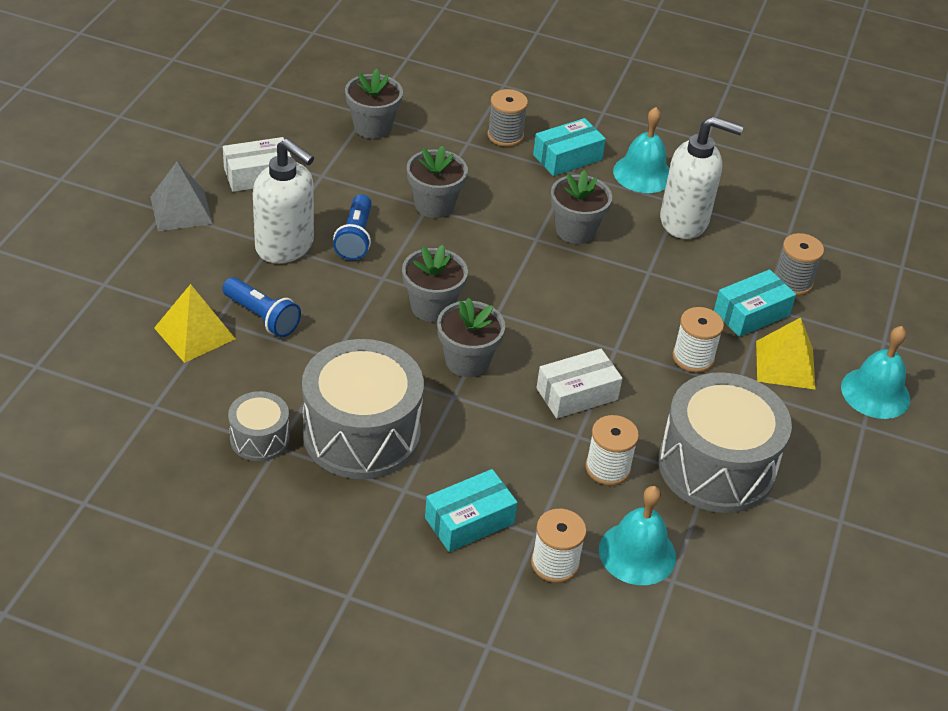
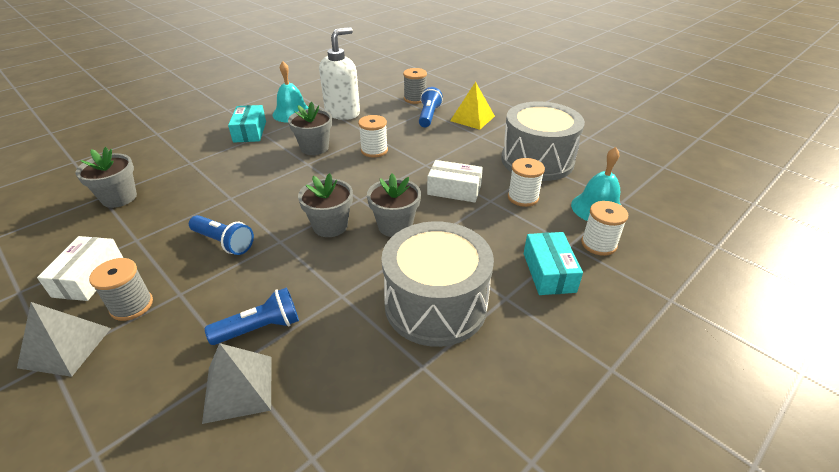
camera: 60 degrees left, 5 degrees down
(194, 333) = (238, 388): yellow pyramid -> grey pyramid
(259, 438) = (406, 377): grey drum -> none
(285, 246) = (191, 286): white soap dispenser -> none
(434, 205) = (232, 194): grey flower pot -> none
(505, 135) = (203, 146): grey spool -> grey spool (131, 305)
(577, 394) = (454, 190): white box -> white box turned 75 degrees counterclockwise
(693, 357) = (449, 142): white spool -> white spool (374, 150)
(751, 313) = (429, 116): turquoise box -> blue flashlight
(875, 393) = (506, 102): turquoise bell -> none

